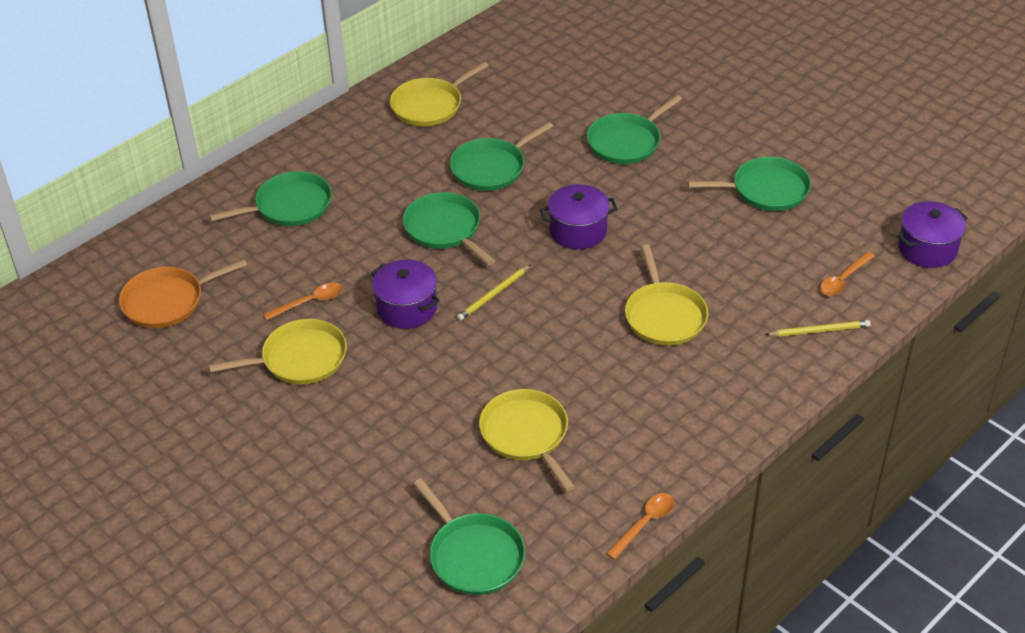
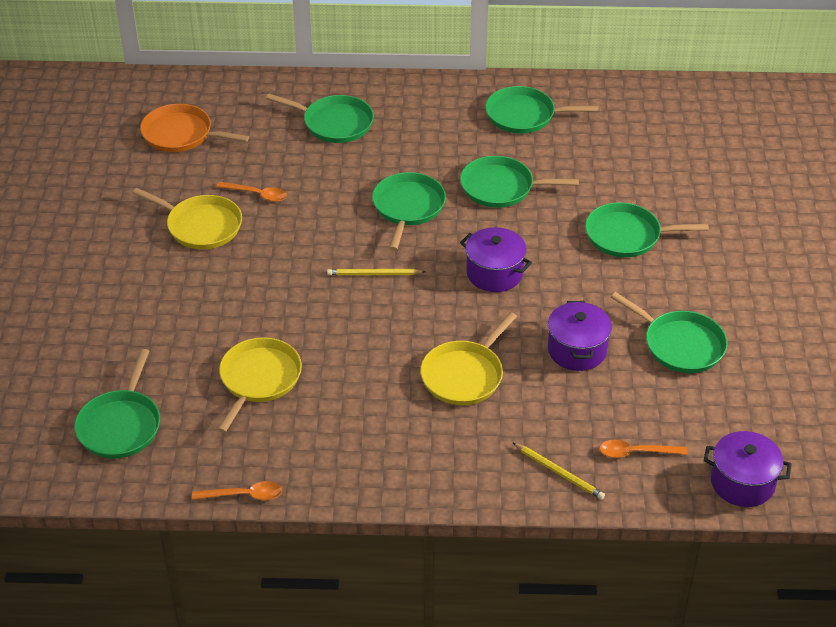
camera: 45 degrees right, 0 degrees up
(407, 308) = (307, 242): purple pot -> purple pot (577, 350)
(430, 105) = (524, 115): yellow pan -> green pan

